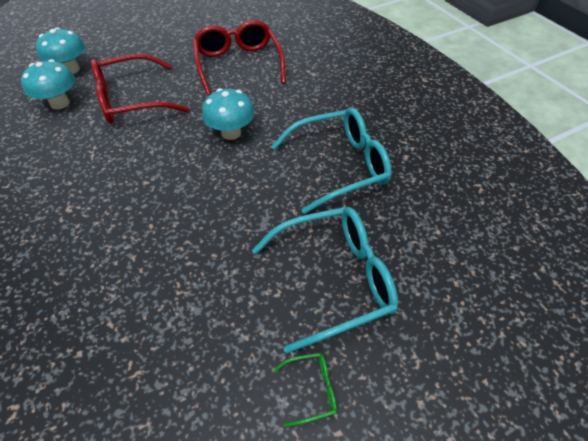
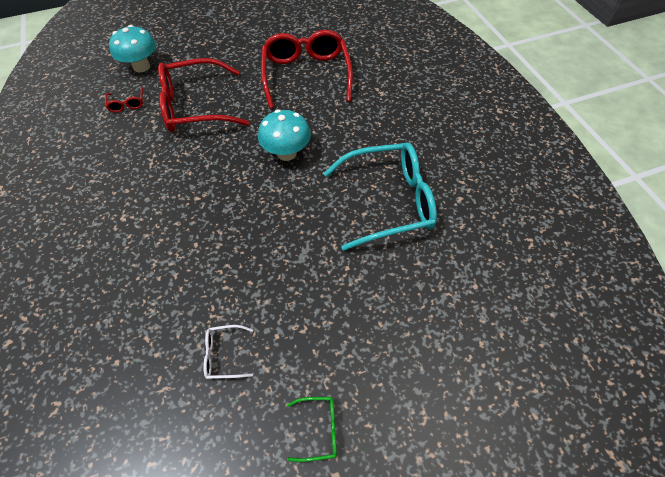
camera: 10 degrees right, 5 degrees up
(60, 103) = (127, 104): turquoise mushroom -> red glasses
(198, 329) = (224, 355): none -> white glasses
(333, 279) = (359, 323): turquoise glasses -> none

